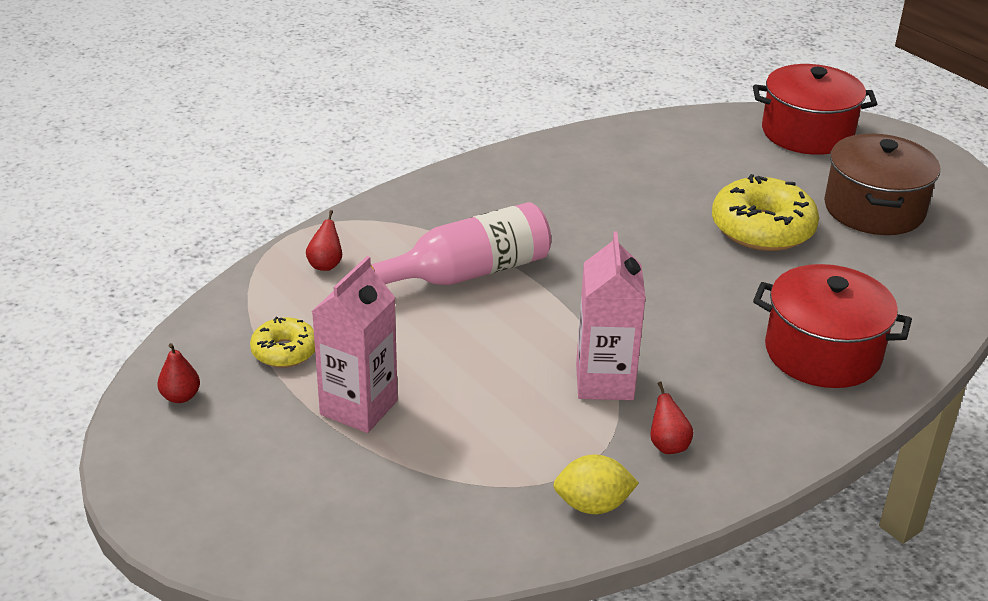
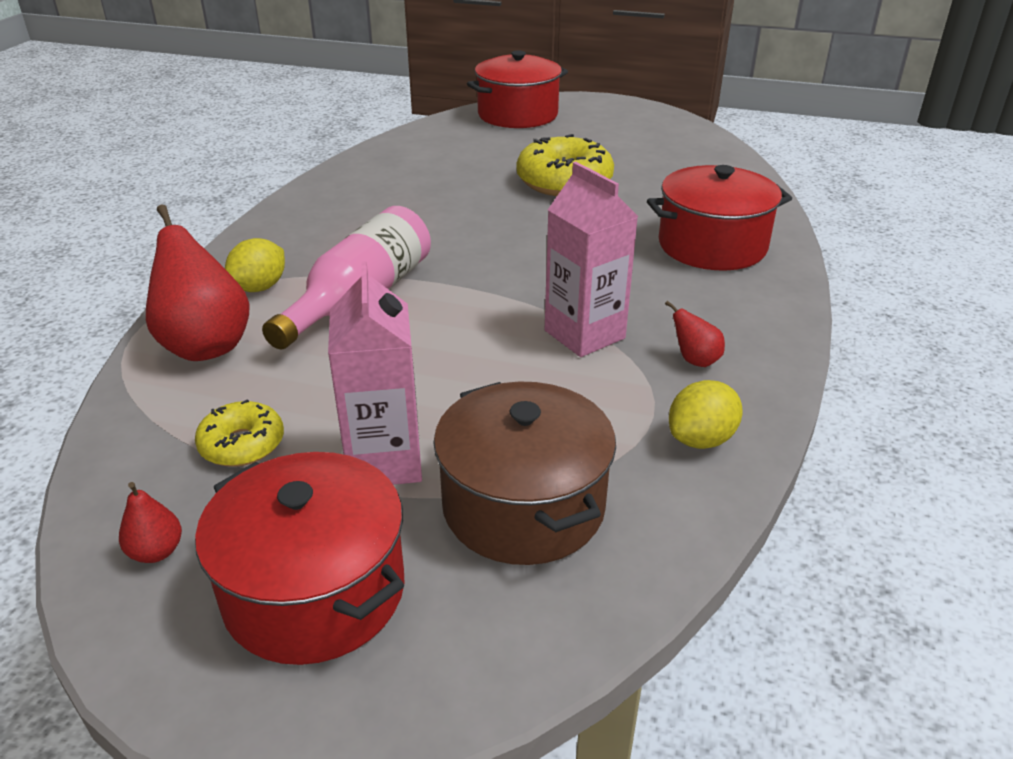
camera: 35 degrees left, 0 degrees up
(242, 466) = (315, 591): none -> red pot
(326, 265) = (205, 345): red pear -> red pear, size x2.21
(404, 231) = (259, 287): none -> yellow lemon
(874, 209) = (622, 145): brown pot -> brown pot (523, 506)

